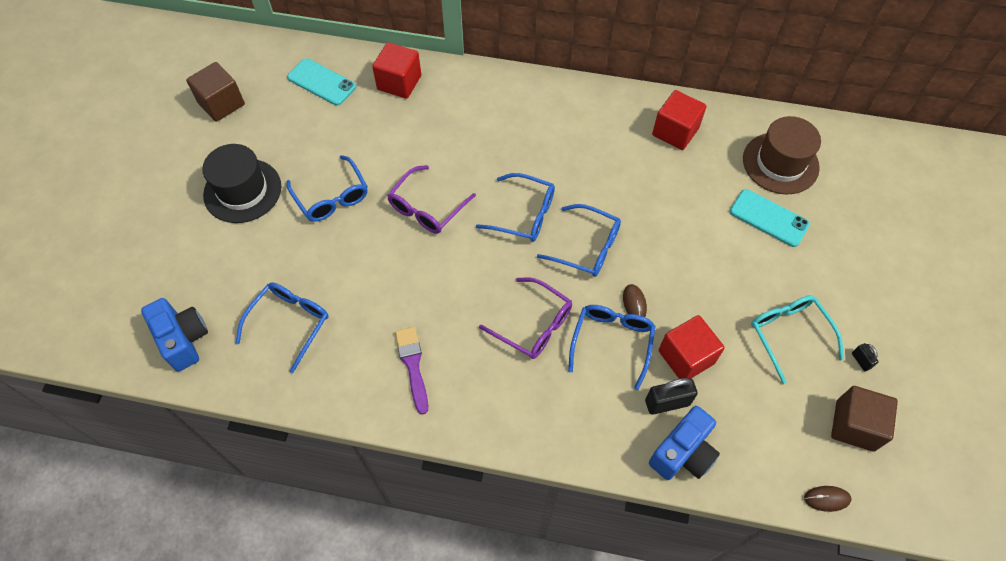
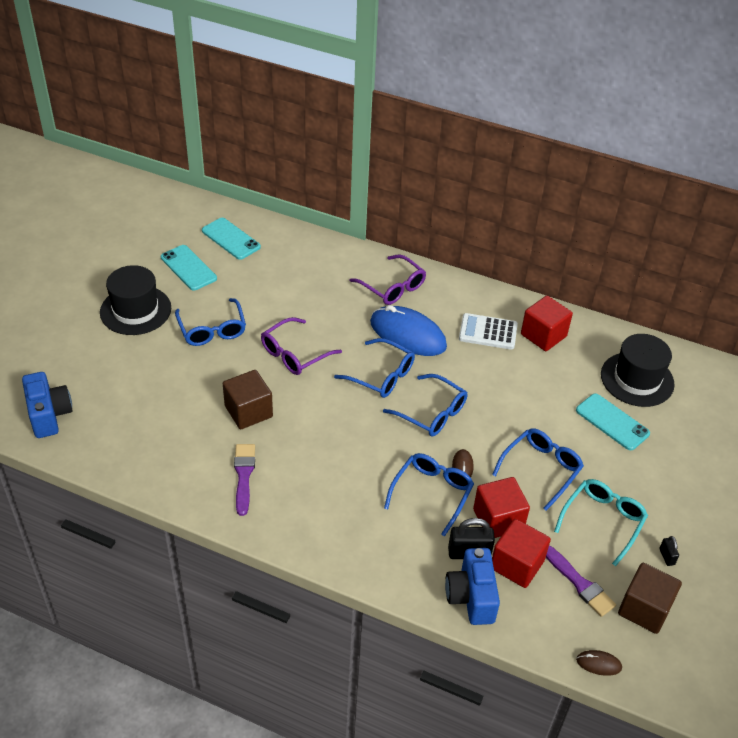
camera: 10 degrees right, 15 degrees down
(221, 104) = (138, 240): brown cube -> brown cube (248, 411)
(285, 127) = (188, 268): none -> turquoise phone
(289, 323) = (145, 420): blue glasses -> blue glasses (541, 469)
(399, 82) = (300, 251): red cube -> red cube (517, 564)
(533, 325) = (363, 465): purple glasses -> purple glasses (392, 287)
(538, 159) = (408, 334): none -> blue mouse
(618, 139) = (488, 332): none -> white calculator
(683, 453) = (471, 597): blue camera -> blue camera turned 120 degrees clockwise
(780, 163) = (637, 379): brown hat -> black hat
(784, 411) = (579, 583): none -> purple brush
(789, 335) = (603, 521): turquoise glasses -> turquoise glasses turned 45 degrees clockwise

